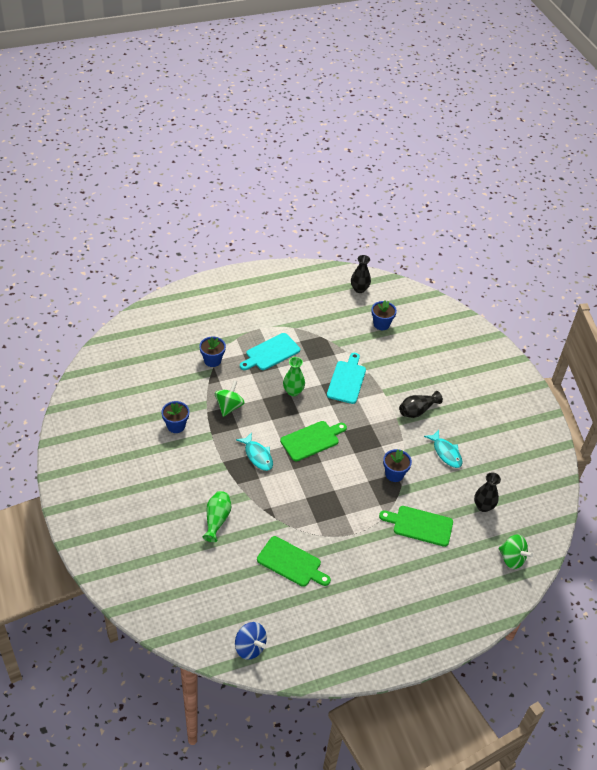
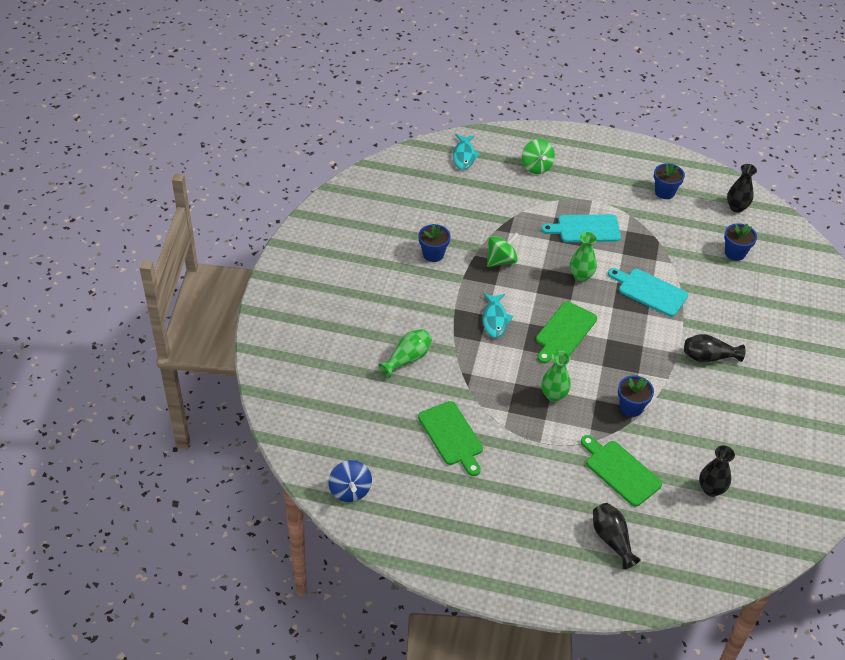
camera: 35 degrees right, 0 degrees up
(212, 360) = (517, 210): blue flower pot -> blue flower pot (664, 192)
(312, 440) = (564, 331): green cutting board -> green cutting board turned 120 degrees clockwise
(338, 493) = (554, 395): none -> green vase
(347, 380) = (650, 291): turquoise cutting board -> turquoise cutting board turned 105 degrees counterclockwise
(446, 453) = (709, 414): turquoise fish -> turquoise fish (464, 156)
(449, 579) = (612, 540): none -> black vase
(512, 559) = (703, 558): green spinning top -> green spinning top (536, 167)

